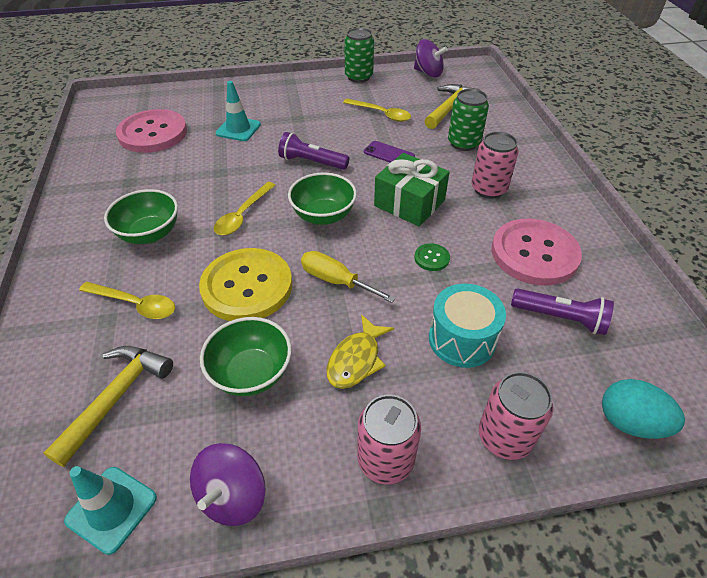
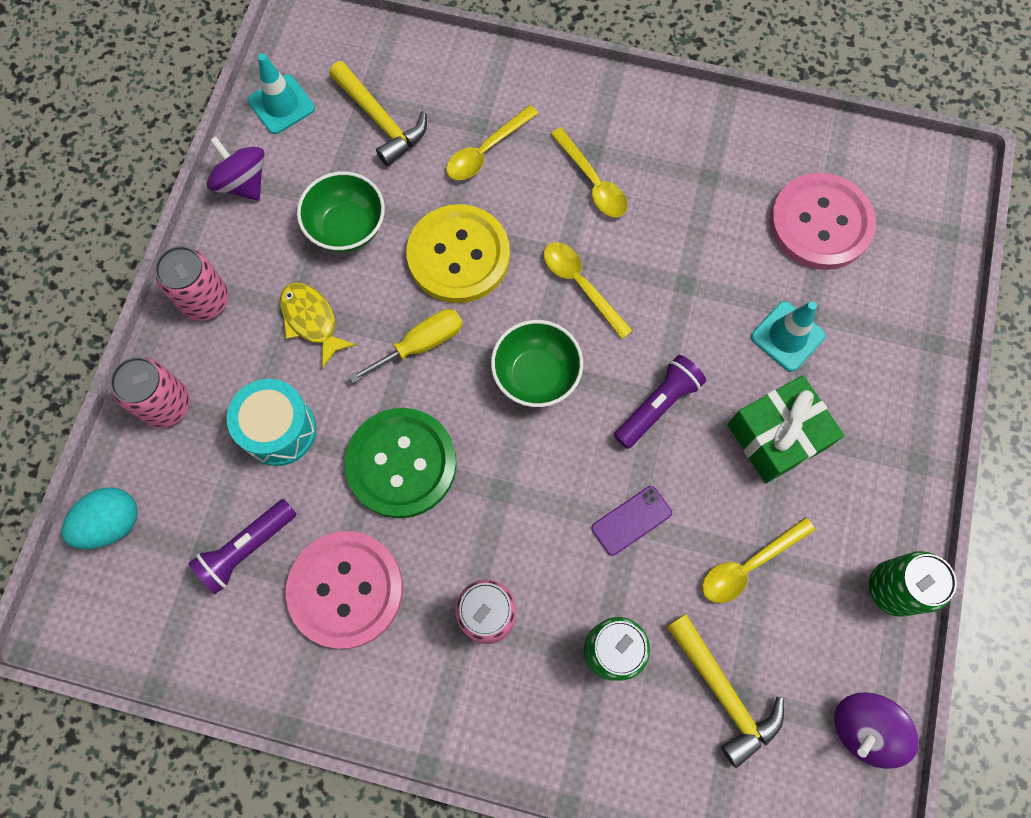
camera: 115 degrees right, 25 degrees up
(150, 234) = (592, 182): green bowl -> yellow spoon
(409, 203) = (510, 491): green gift -> green gift (777, 436)
(431, 258) = (401, 463): green button -> green button, size x2.45

